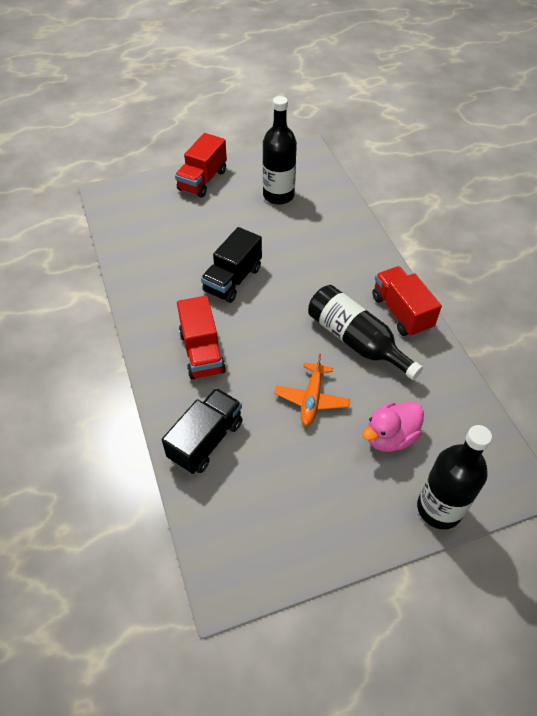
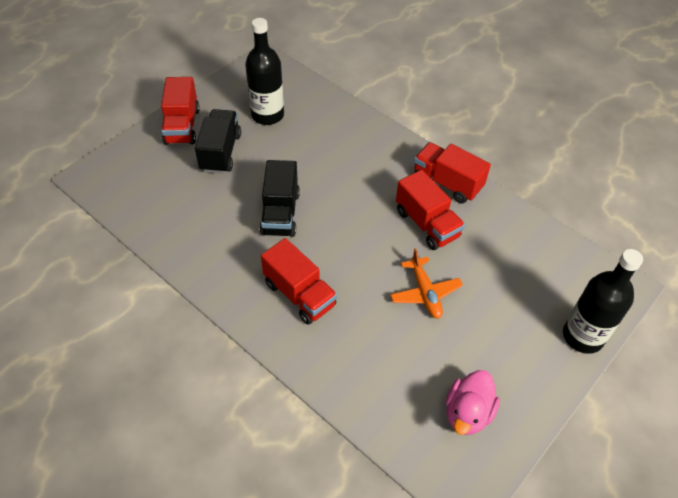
camera: 30 degrees left, 0 degrees up
(206, 440) = (360, 373): black truck -> black truck (220, 152)
(356, 340) = (427, 224): black bottle -> red truck
(390, 437) = (508, 295): pink duck -> pink duck (467, 413)

